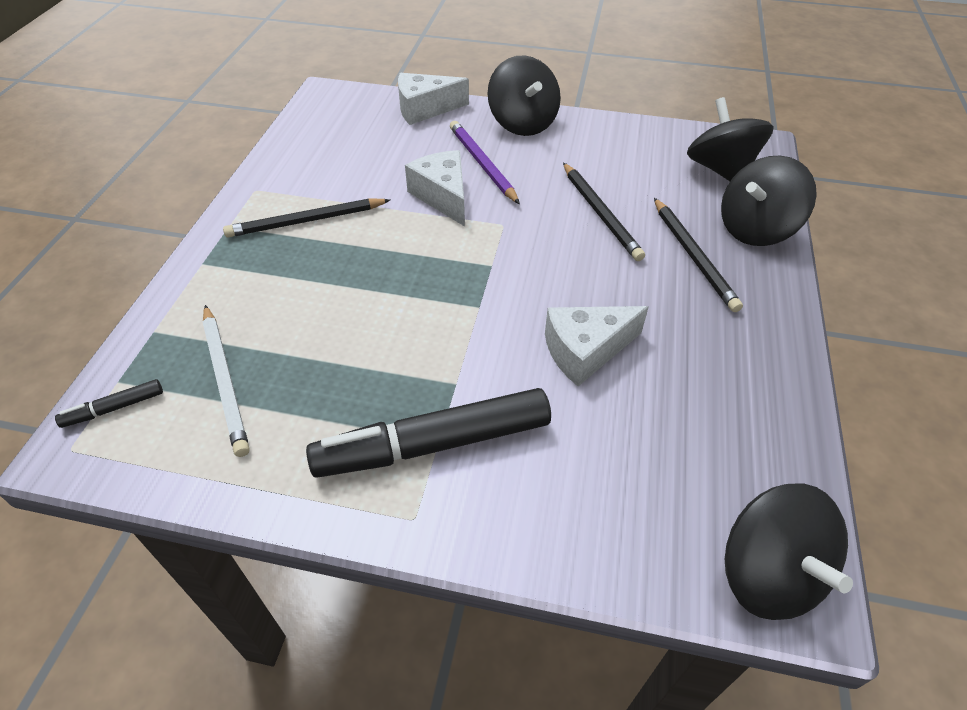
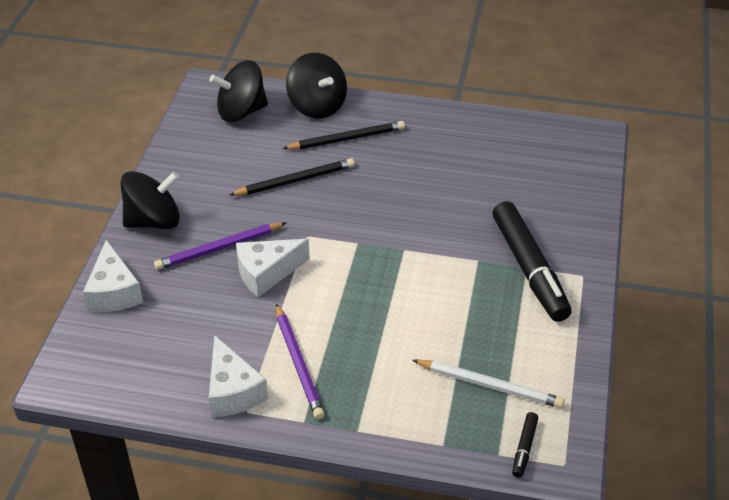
camera: 90 degrees left, 5 degrees down
(114, 408) = (524, 448): black marker -> black marker turned 45 degrees clockwise
(225, 380) = (490, 385): white pencil -> white pencil turned 45 degrees clockwise
(306, 221) = (299, 364): black pencil -> purple pencil
(585, 351) = (443, 198): white cheese -> white cheese (232, 391)
(768, 573) = (586, 145): black spinning top -> none

